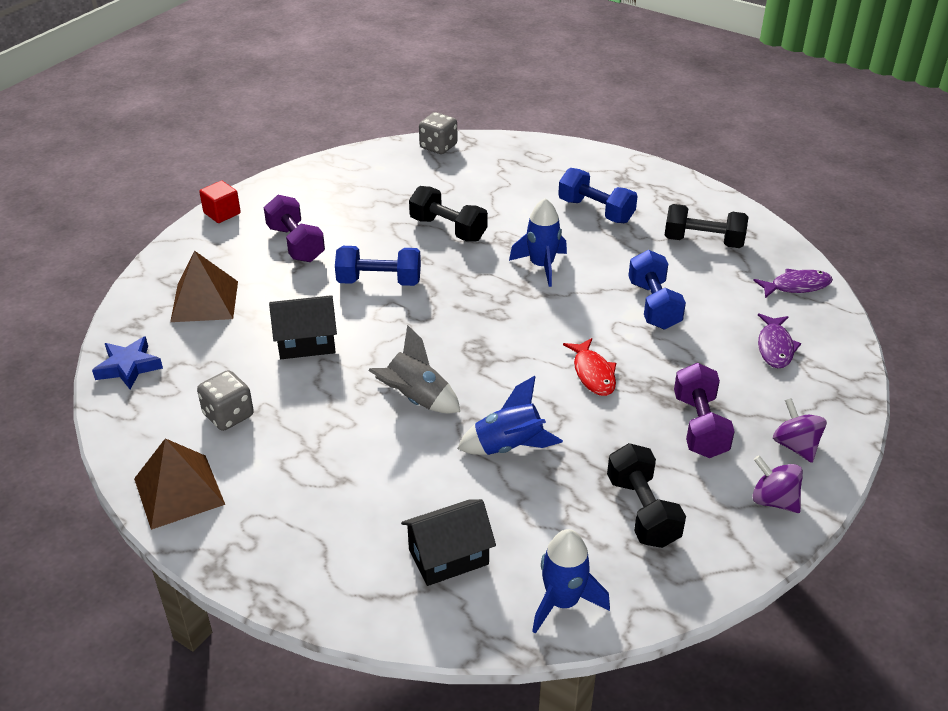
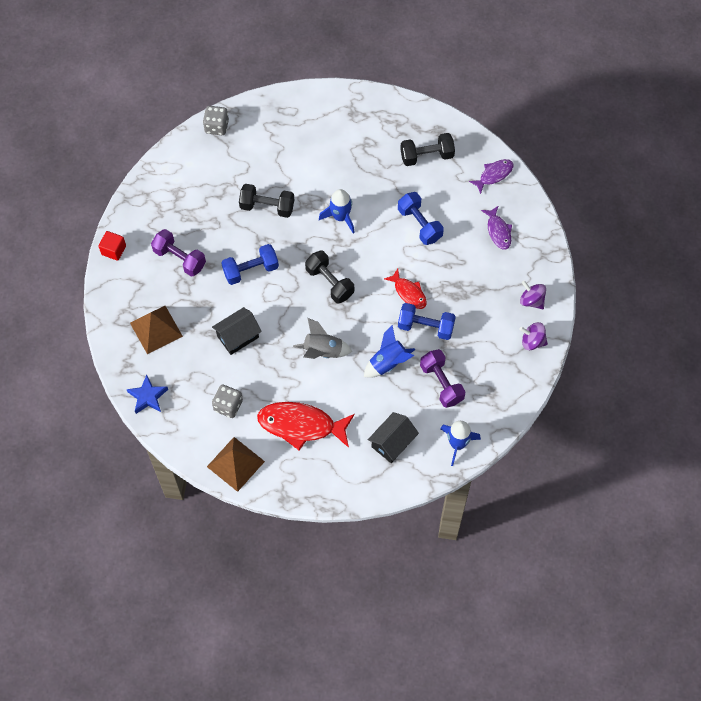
camera: 25 degrees left, 25 degrees up
(317, 478) = (301, 425): none -> red fish
(596, 211) = (350, 152): blue dumbbell -> blue dumbbell (426, 327)
(642, 511) = (472, 375): black dumbbell -> black dumbbell (329, 282)
(700, 426) = (479, 307): purple dumbbell -> purple dumbbell (441, 383)

